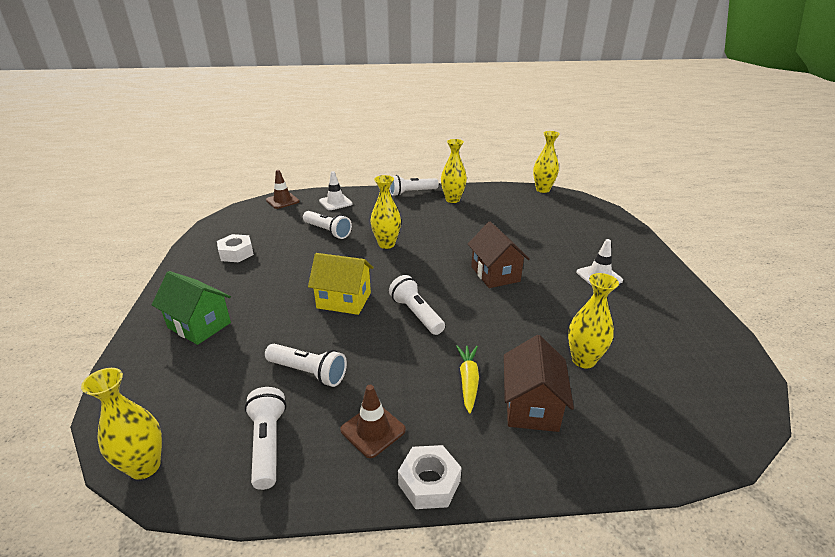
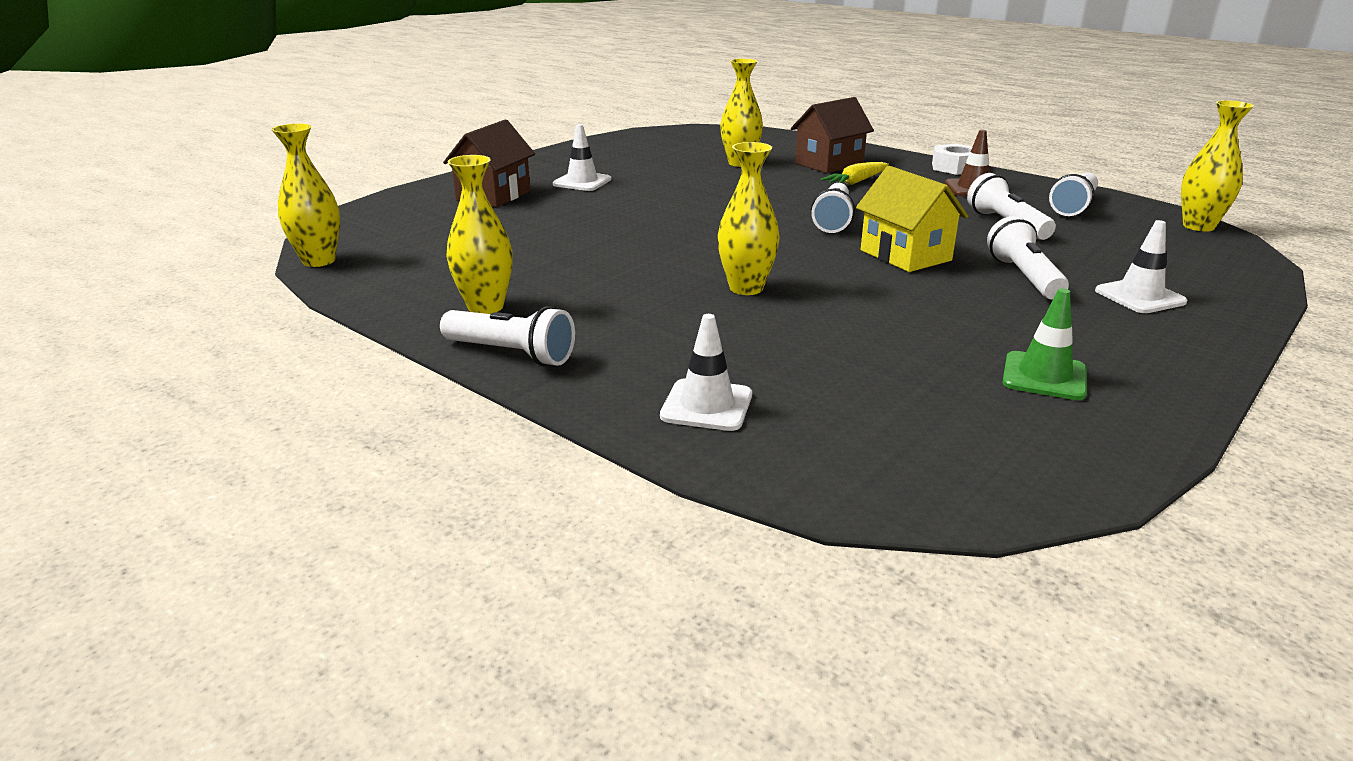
camera: 135 degrees left, 5 degrees down
(199, 325) = (1140, 296): green house -> white traffic cone
(236, 253) = (1044, 376): white nut -> green traffic cone
(282, 201) = (833, 477): brown traffic cone -> none
(328, 231) = (814, 346): white flashlight -> white flashlight (1023, 277)
(495, 274) = (677, 215): brown house -> brown house (493, 196)

